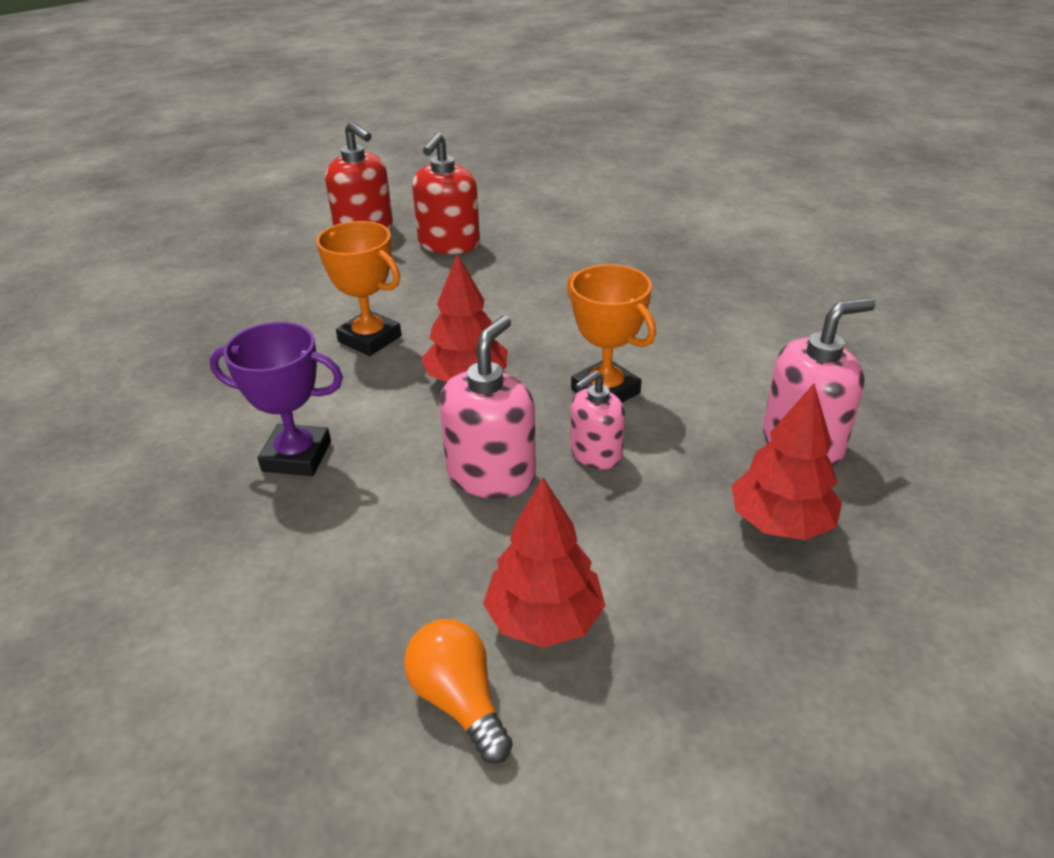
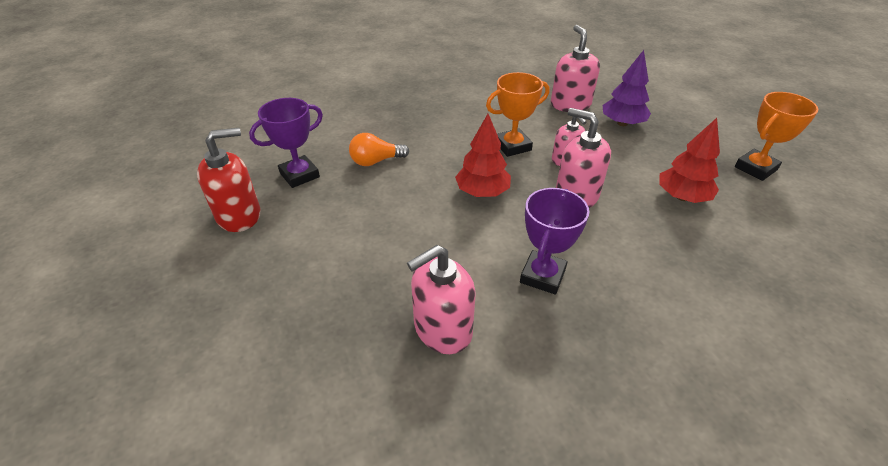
camera: 75 degrees left, 5 degrees up
(202, 390) = (442, 329): none -> pink soap dispenser
(369, 339) = (413, 229): orange trophy -> orange trophy (755, 168)
(449, 244) = (299, 175): red soap dispenser -> purple trophy
(459, 701) = (733, 230): orange light bulb -> orange light bulb (376, 161)
(780, 523) = (622, 123): red tree -> purple tree

